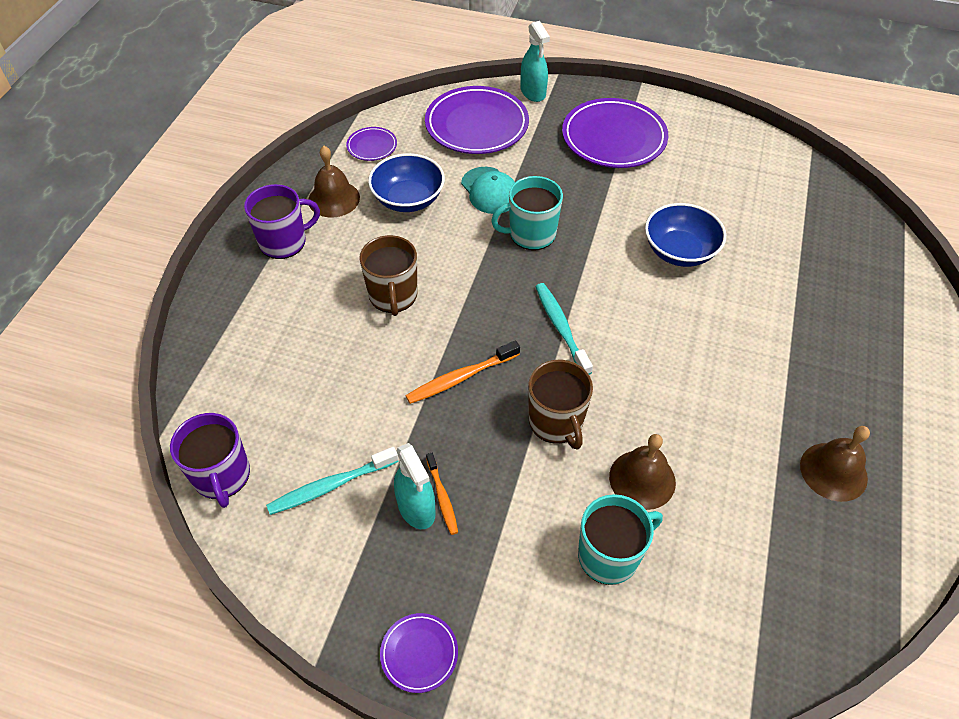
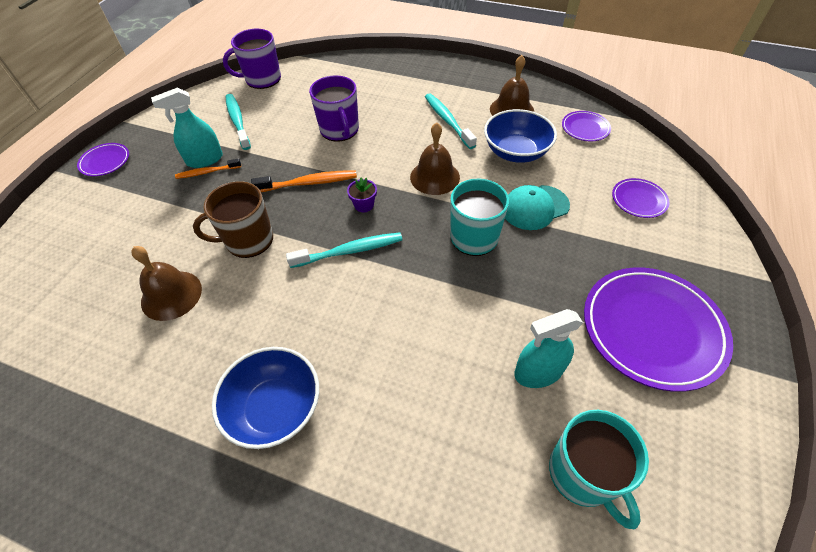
camera: 95 degrees right, 0 degrees up
(284, 242) = (461, 88): purple mug -> purple mug (340, 130)
(349, 254) = (447, 121): none -> turquoise toothbrush
(393, 296) = (400, 145): brown mug -> none
(460, 378) = (308, 183): orange toothbrush -> orange toothbrush turned 105 degrees clockwise
(476, 125) = (638, 200): purple plate -> purple plate, size x0.48
(494, 321) = (364, 205): none -> purple flower pot
(533, 92) = (718, 252): turquoise spray bottle -> turquoise spray bottle (538, 372)
(610, 555) = (117, 264): turquoise mug -> turquoise mug (583, 474)
(679, 251) = (448, 375): blue bowl -> blue bowl (275, 408)
(833, 471) = (106, 478): brown bell -> brown bell (434, 177)

